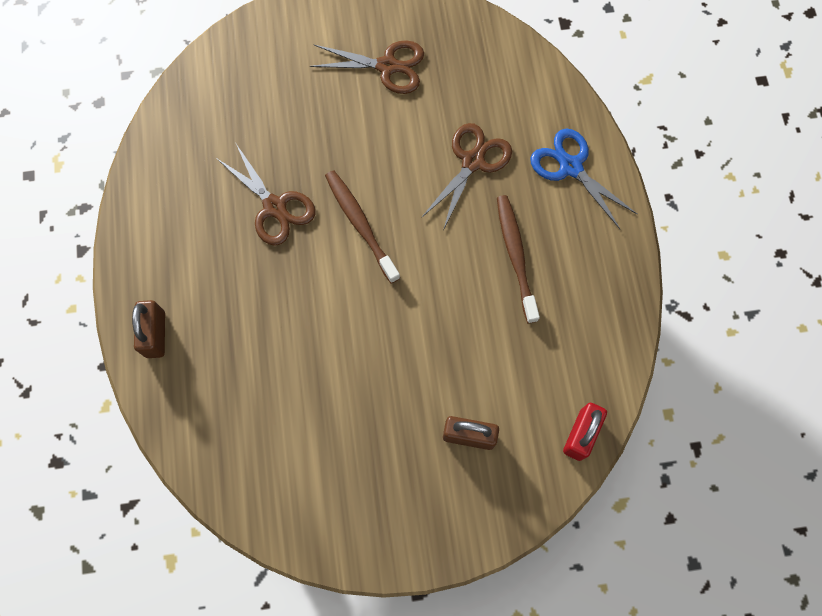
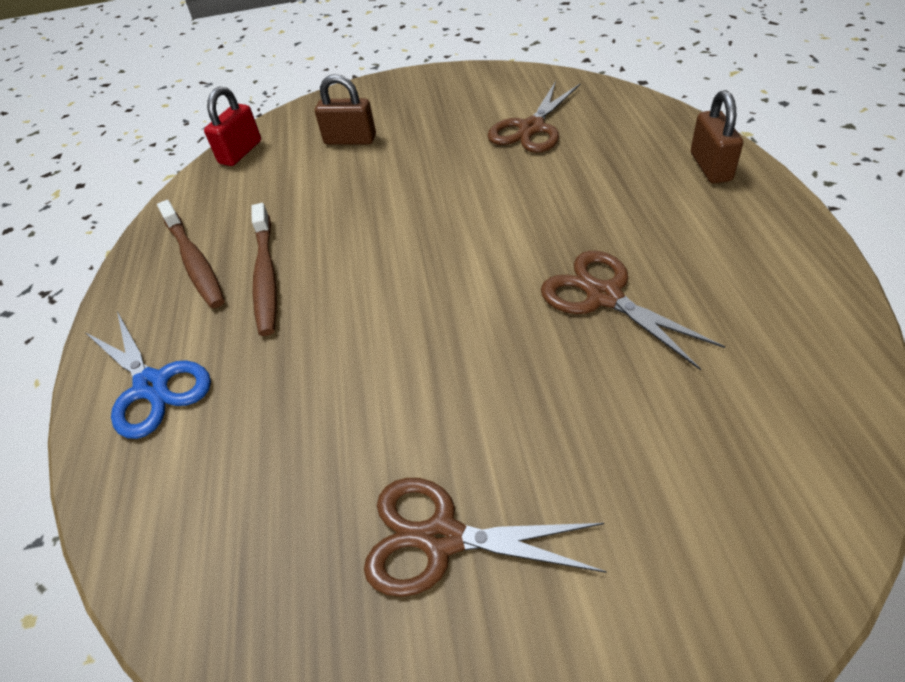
camera: 175 degrees left, 25 degrees down
(360, 224) = (474, 288): brown toothbrush -> brown toothbrush (194, 261)
(473, 161) = (300, 381): brown scissors -> brown scissors (531, 128)

